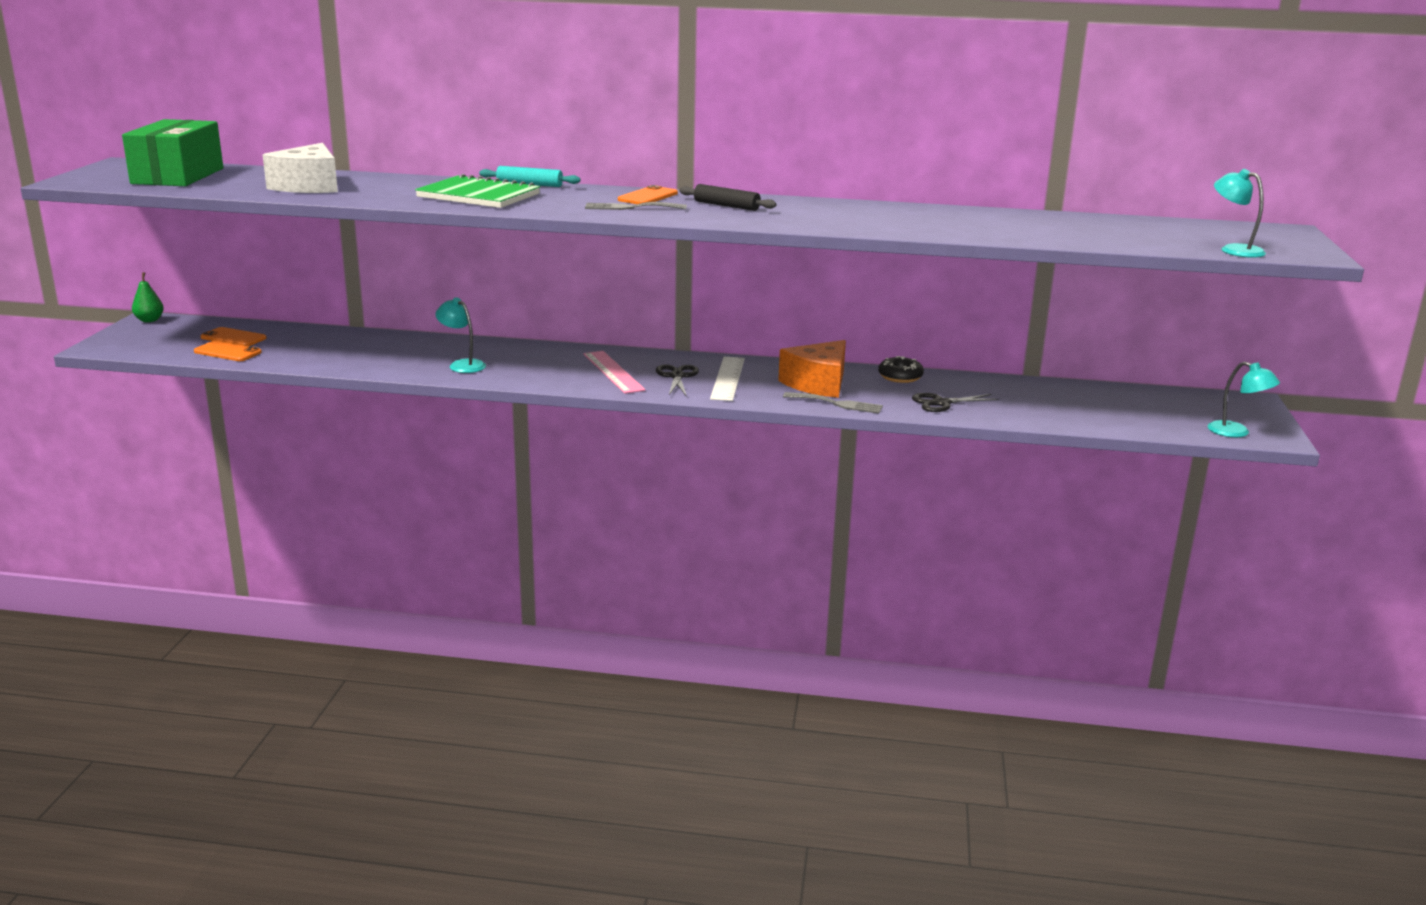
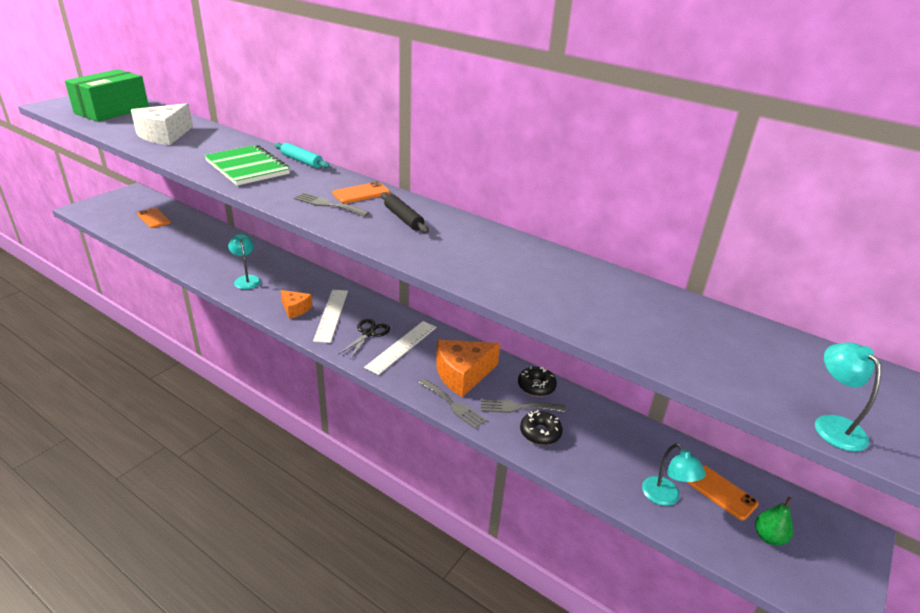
camera: 25 degrees right, 10 degrees up
(149, 320) = (132, 192): green pear -> green pear (769, 537)
(227, 352) = (135, 230): orange phone -> orange phone (721, 492)
(563, 375) = (295, 309): none -> orange cheese
(613, 372) = (331, 315): pink ruler -> white ruler
(900, 393) = (518, 407): none -> grey fork
(941, 403) = (540, 433): black scissors -> black donut
(1237, 432) = (801, 582): turquoise lamp -> turquoise lamp (665, 497)

